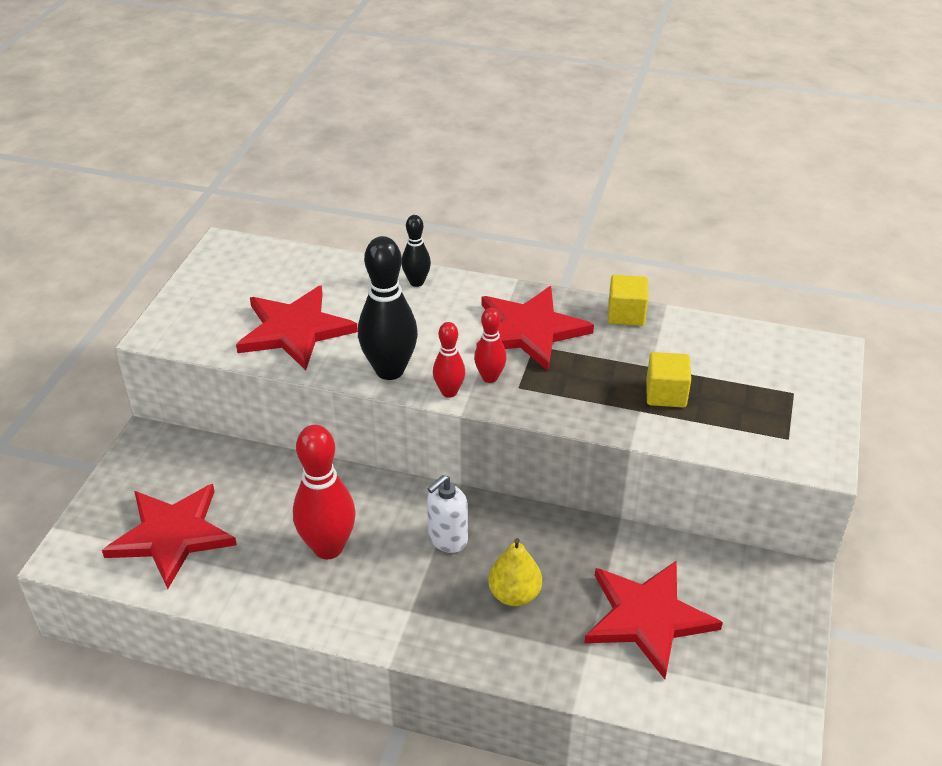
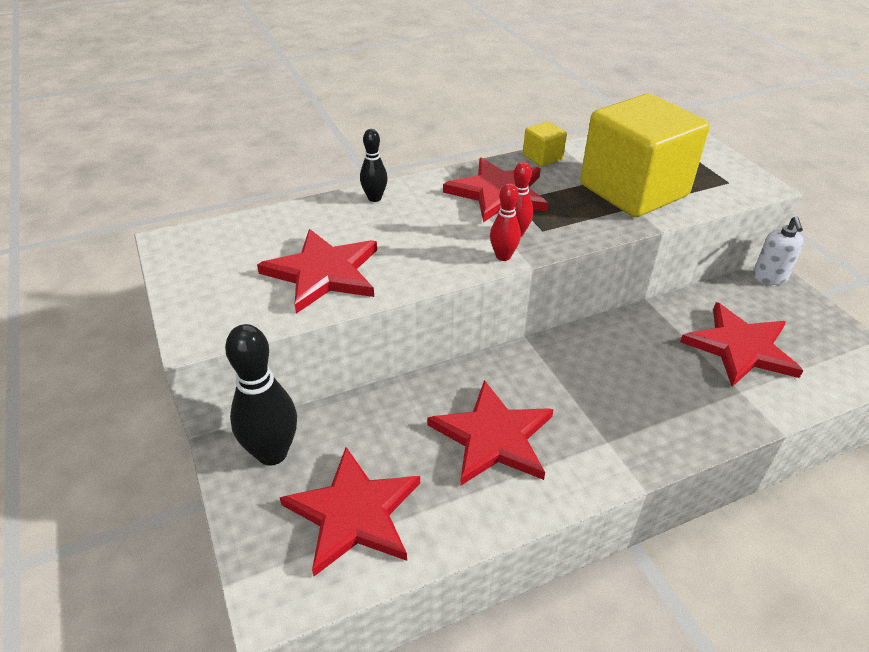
camera: 40 degrees left, 0 degrees up
(328, 547) = (493, 437): red bowling pin -> red star
(390, 370) = (440, 264): black bowling pin -> black bowling pin (272, 453)
(447, 539) = (565, 377): white soap dispenser -> white soap dispenser (769, 278)
(514, 594) = (653, 385): yellow pear -> none
(666, 394) = (633, 190): yellow cube -> yellow cube, size x2.48

